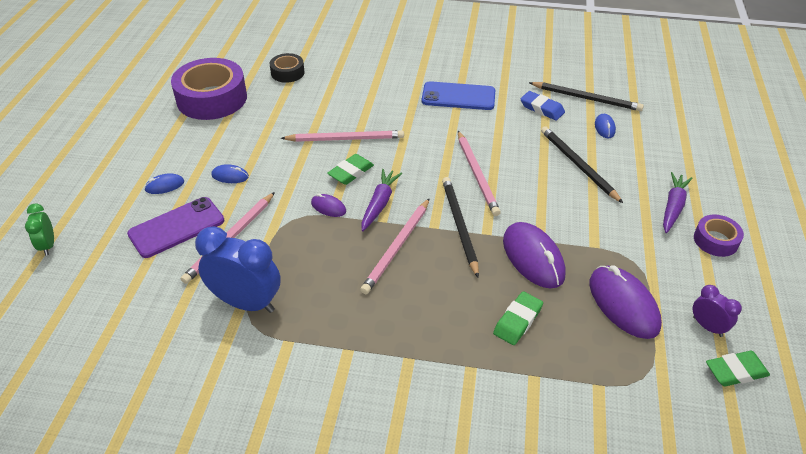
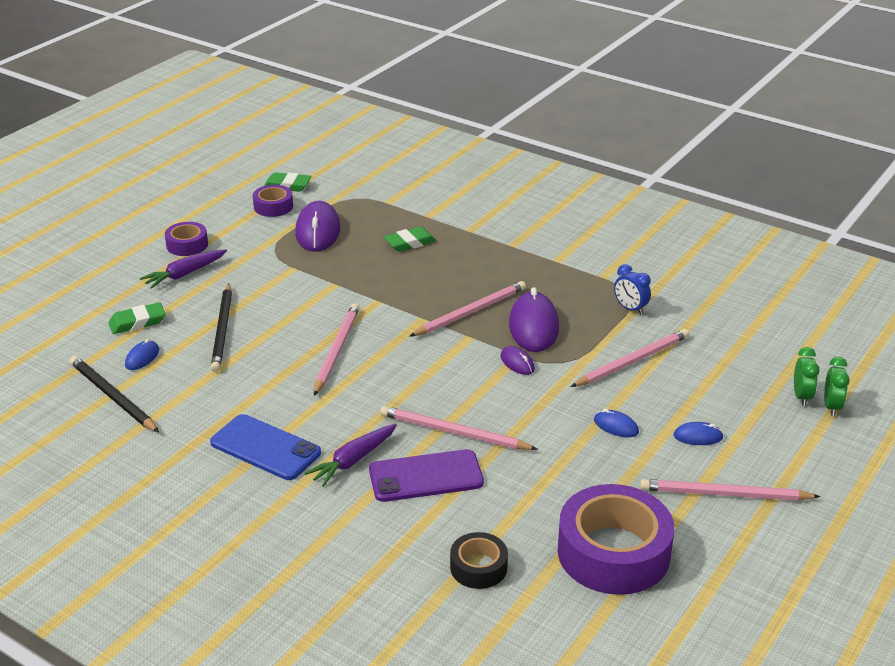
camera: 155 degrees left, 10 degrees down
(74, 248) = (801, 396): none -> green clock
(143, 149) = (724, 494): none -> pink pencil
(176, 227) = (688, 387): purple phone -> purple phone (426, 476)
(246, 303) = (630, 308): blue clock -> blue clock, size x0.52
(351, 172) = (472, 391): green eraser -> green eraser (137, 322)
(379, 204) = (461, 352): purple carrot -> purple carrot (353, 460)
(459, 226) = (397, 313): black pencil -> none
(533, 258) = (355, 274): purple mouse -> purple mouse (533, 326)
(542, 109) = (182, 400): blue eraser -> none
(707, 327) = (273, 206): purple clock -> purple tape

